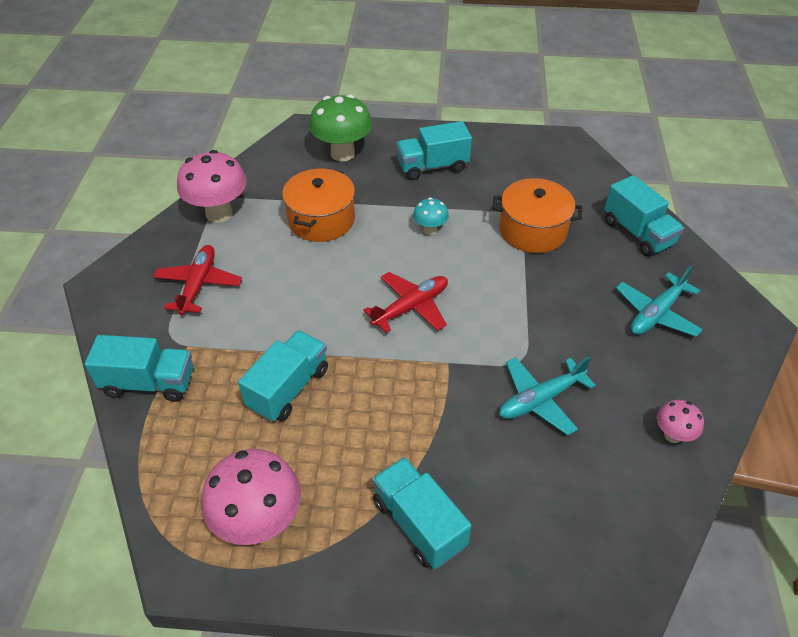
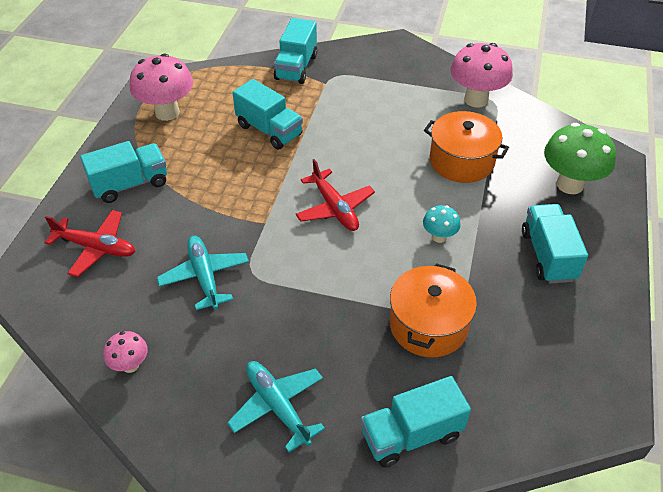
camera: 100 degrees right, 0 degrees up
(198, 284) = (388, 88): red plane -> red plane (96, 248)

